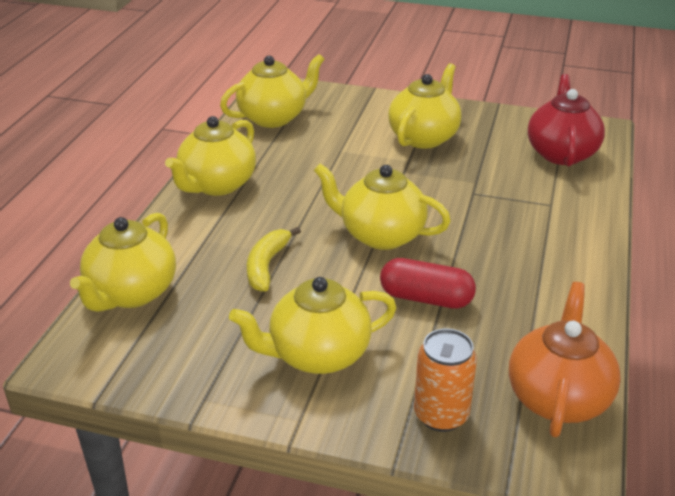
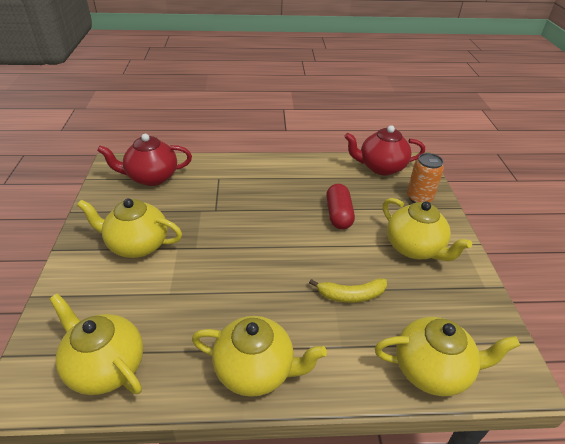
camera: 110 degrees left, 5 degrees up
(380, 235) = (285, 244): yellow teapot -> none
(558, 397) = (381, 167): orange teapot -> red teapot

